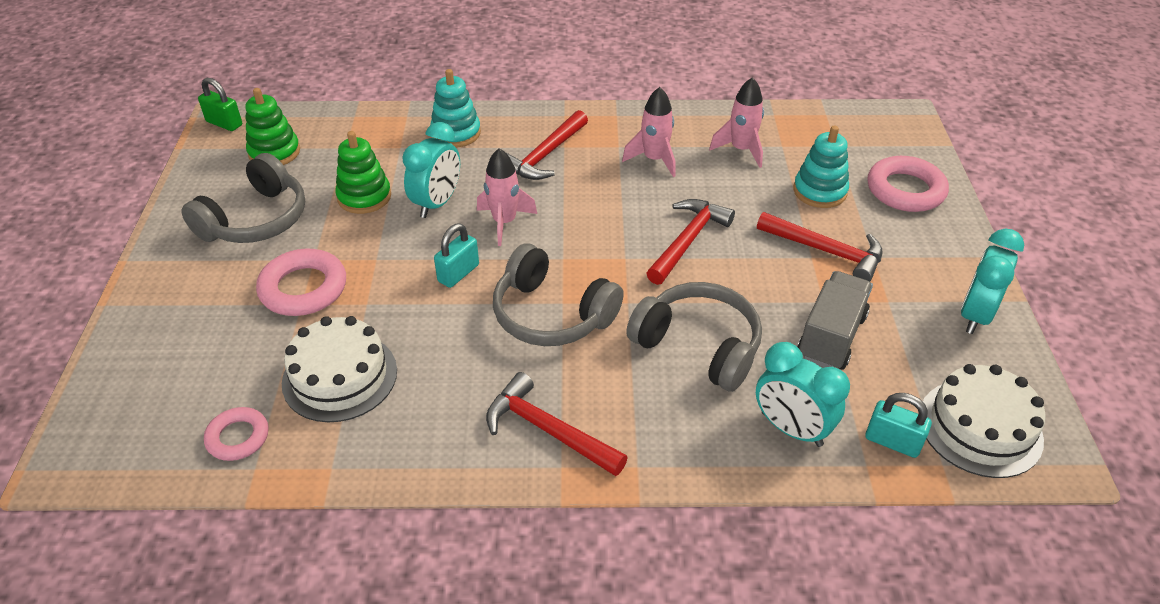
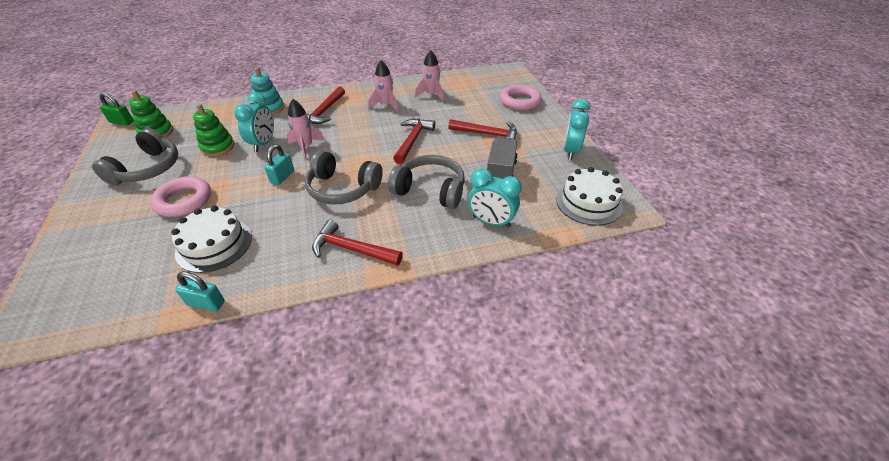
camera: 15 degrees left, 0 degrees up
(238, 437) = (147, 293): pink ring -> none
(819, 191) = (477, 108): turquoise stacking toy -> none
(892, 442) = (546, 218): turquoise padlock -> turquoise padlock (206, 303)

